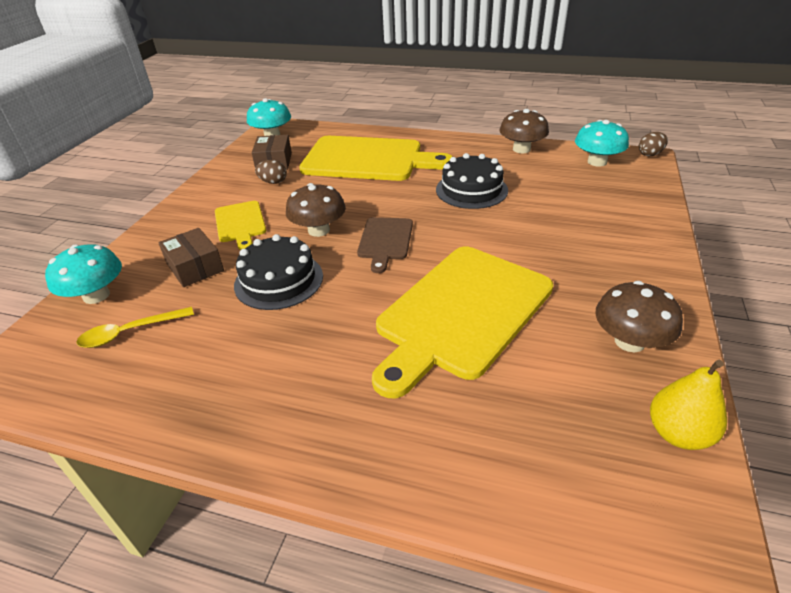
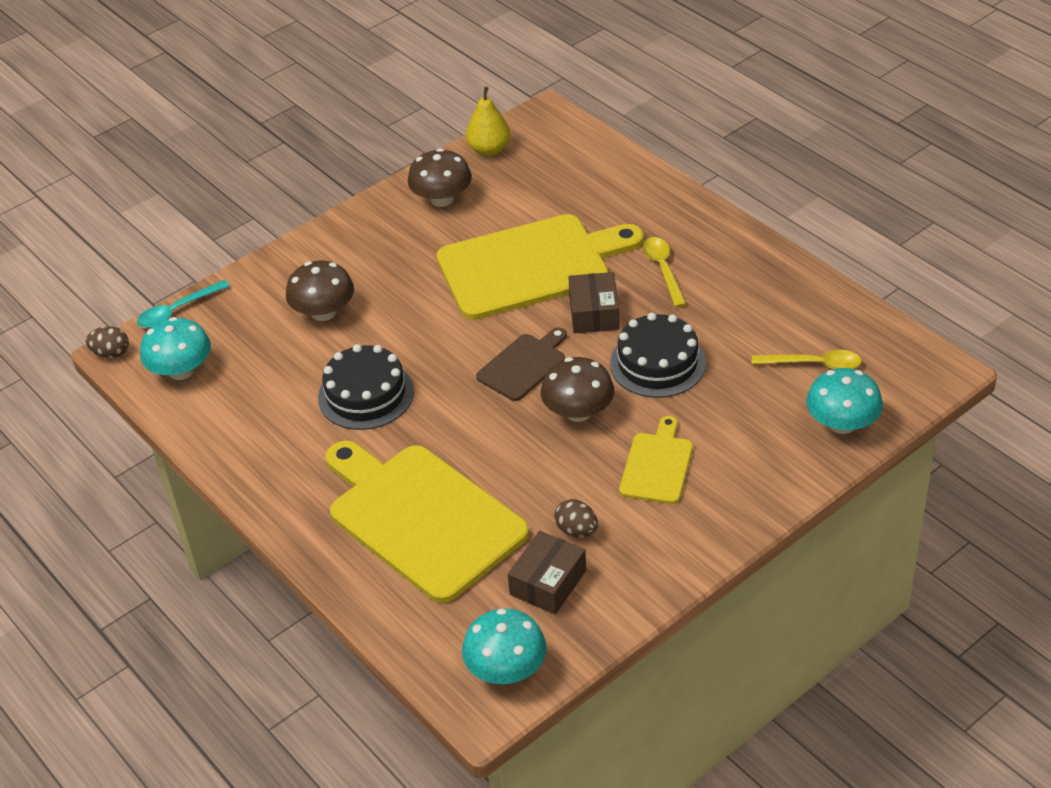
camera: 145 degrees left, 5 degrees up
(195, 267) = (732, 418): brown box -> brown box (594, 313)
(328, 364) = (663, 270): none -> yellow spoon
(521, 149) = (222, 437): brown mushroom -> brown mushroom (323, 312)
(660, 183) = (177, 310): none -> turquoise spoon

